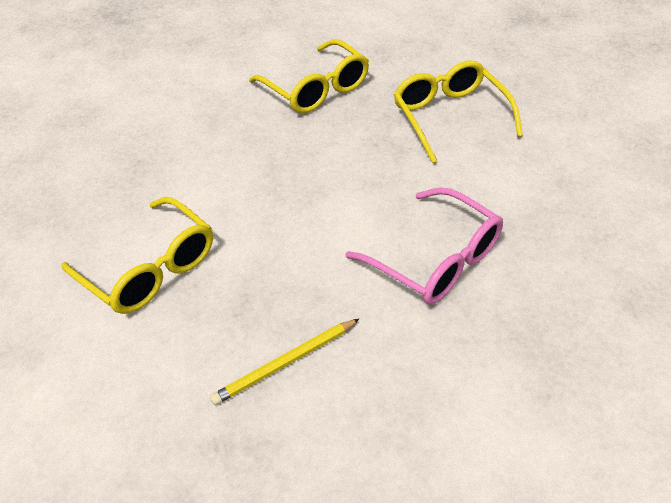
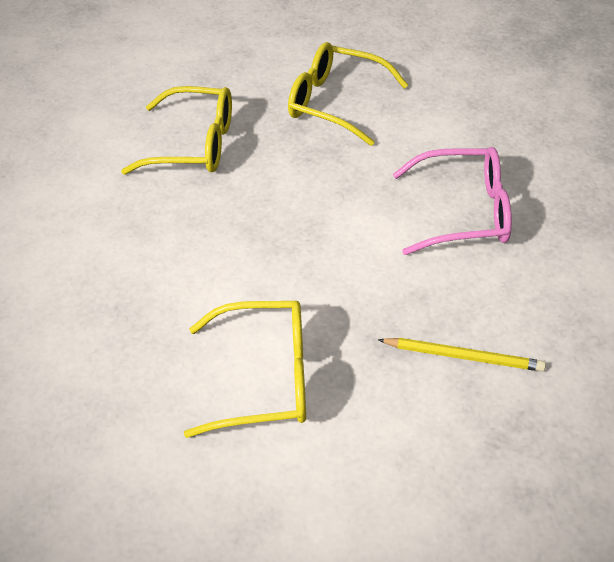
camera: 45 degrees left, 0 degrees up
(285, 363) = (463, 356): yellow pencil -> yellow pencil turned 90 degrees counterclockwise

